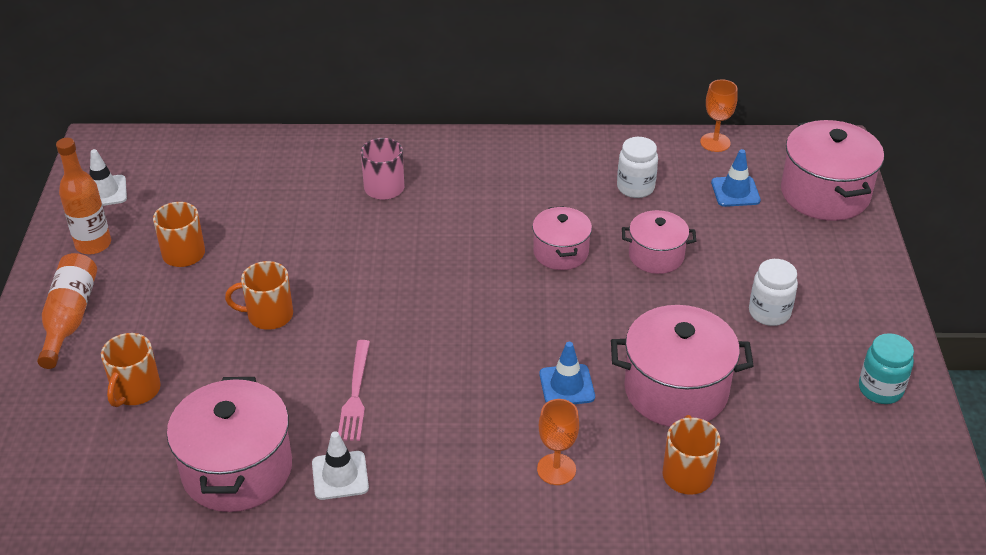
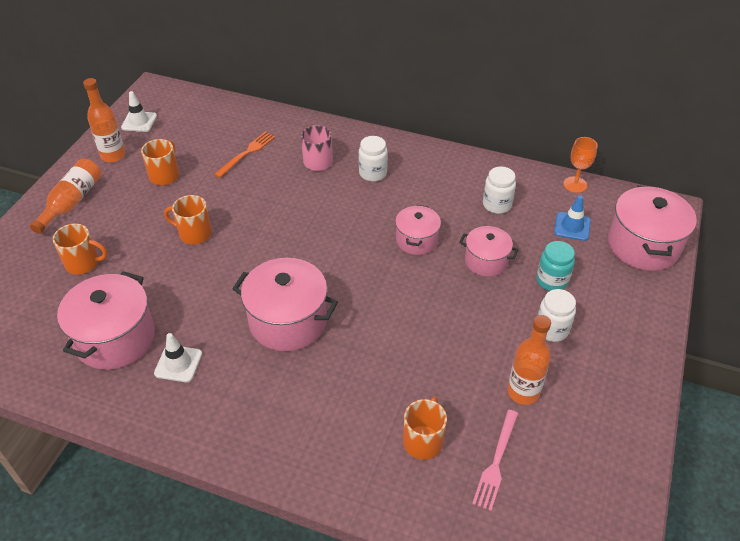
camera: 20 degrees right, 5 degrees up
(135, 390) = (83, 263): orange mug -> orange mug turned 120 degrees counterclockwise
(282, 198) = (246, 153): none -> orange fork
(355, 394) = (220, 306): pink fork -> pink fork (496, 462)
(463, 185) = (373, 173): none -> white jar
(556, 469) = (328, 406): orange goblet -> none
(567, 385) = (369, 343): blue traffic cone -> none
(676, 390) = (448, 370): pink pot -> pink pot (288, 321)
(771, 389) = (523, 392): none -> orange bottle
(880, 389) = (612, 418): turquoise jar -> turquoise jar (552, 281)

